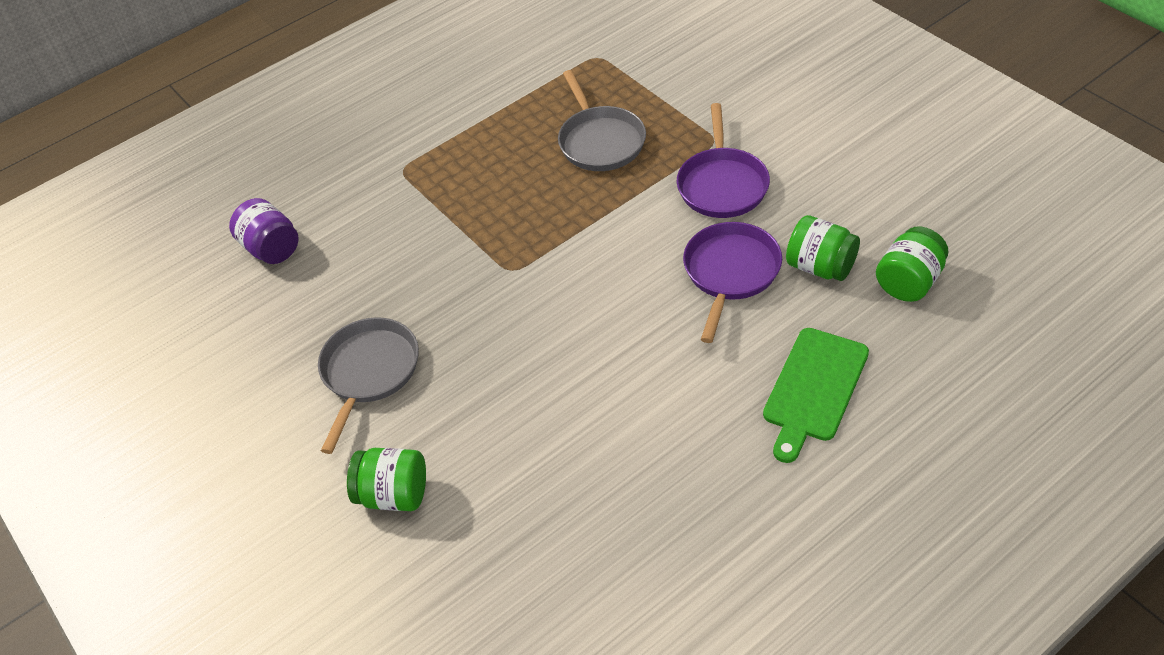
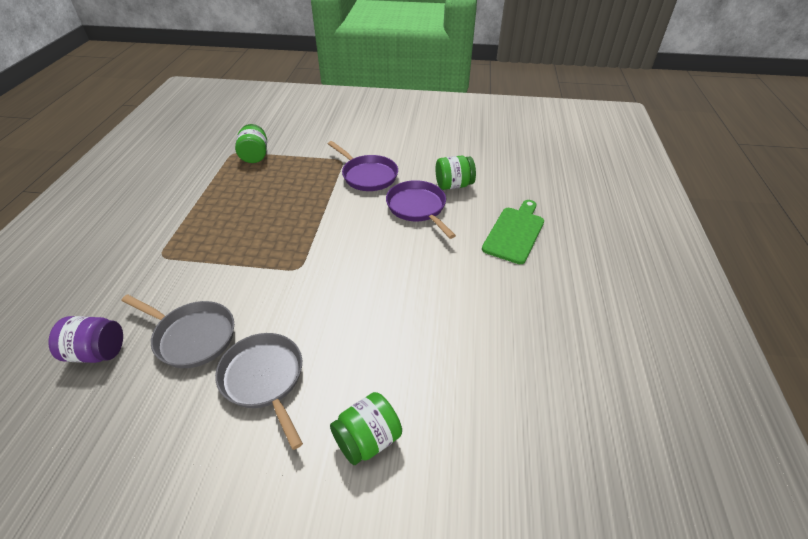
camera: 50 degrees left, 5 degrees down
(600, 141) = (279, 186): grey pan -> grey pan (192, 336)
(813, 389) = (515, 233): green cutting board -> green cutting board turned 135 degrees counterclockwise
(909, 282) = (495, 172): green jar -> green jar (254, 156)

